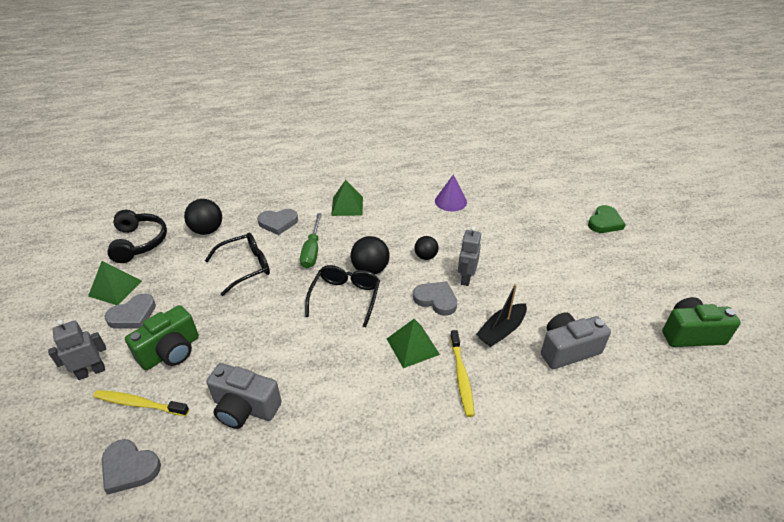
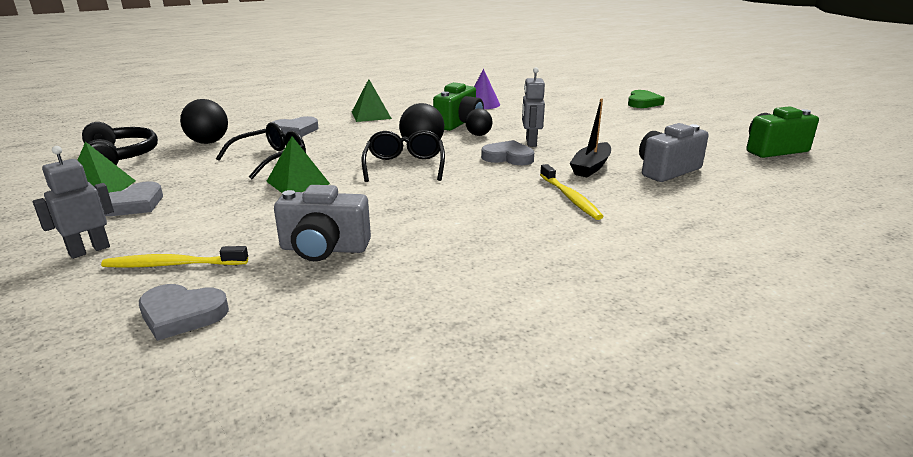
camera: 15 degrees left, 15 degrees down
(171, 351) = (200, 223): green camera -> green camera (459, 123)
(312, 251) = (347, 143): green screwdriver -> none
(412, 346) = (502, 186): green pyramid -> green pyramid (298, 182)

